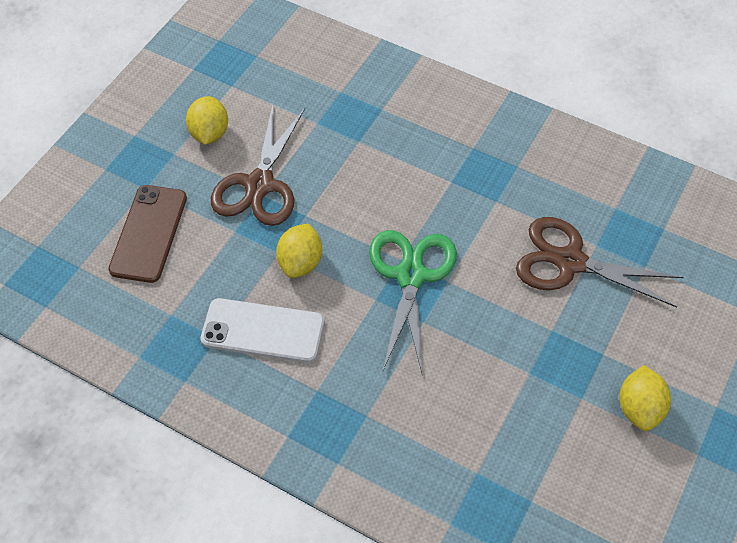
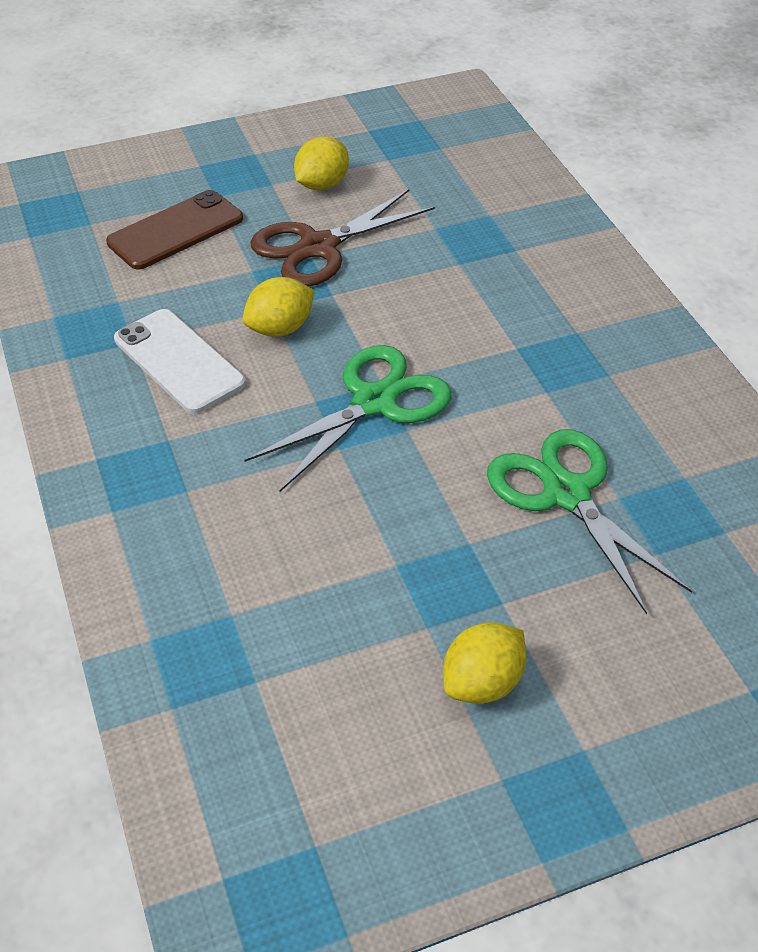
camera: 40 degrees right, 10 degrees down
(570, 262) = (566, 494): brown scissors -> green scissors

